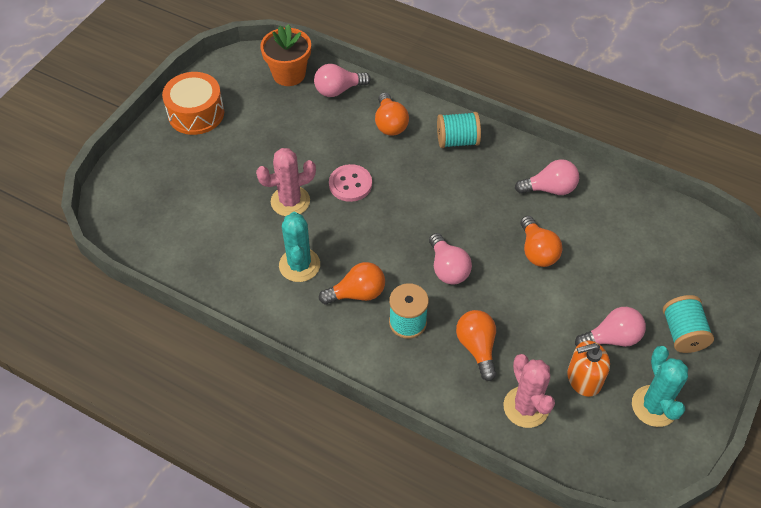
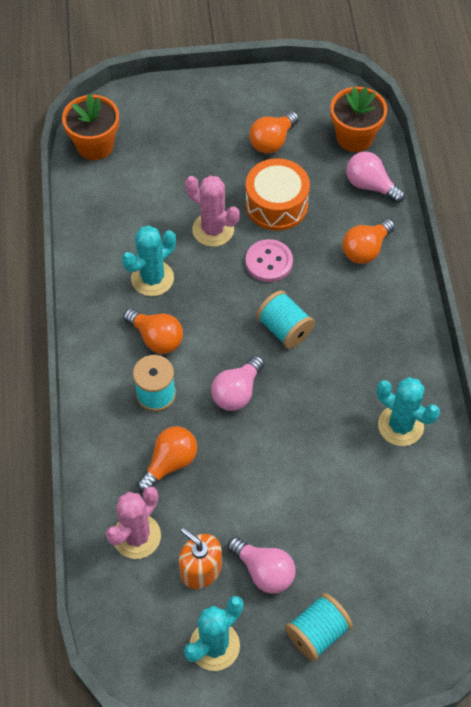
camera: 55 degrees right, 5 degrees up
(135, 232) = (95, 145): none -> orange flower pot
(196, 113) = (250, 102): orange drum -> orange drum (276, 204)
(457, 141) = (393, 315): turquoise spool -> turquoise spool (284, 329)
(537, 251) = (315, 455): orange light bulb -> orange light bulb (272, 141)
(550, 189) = (400, 425): pink light bulb -> turquoise cactus

